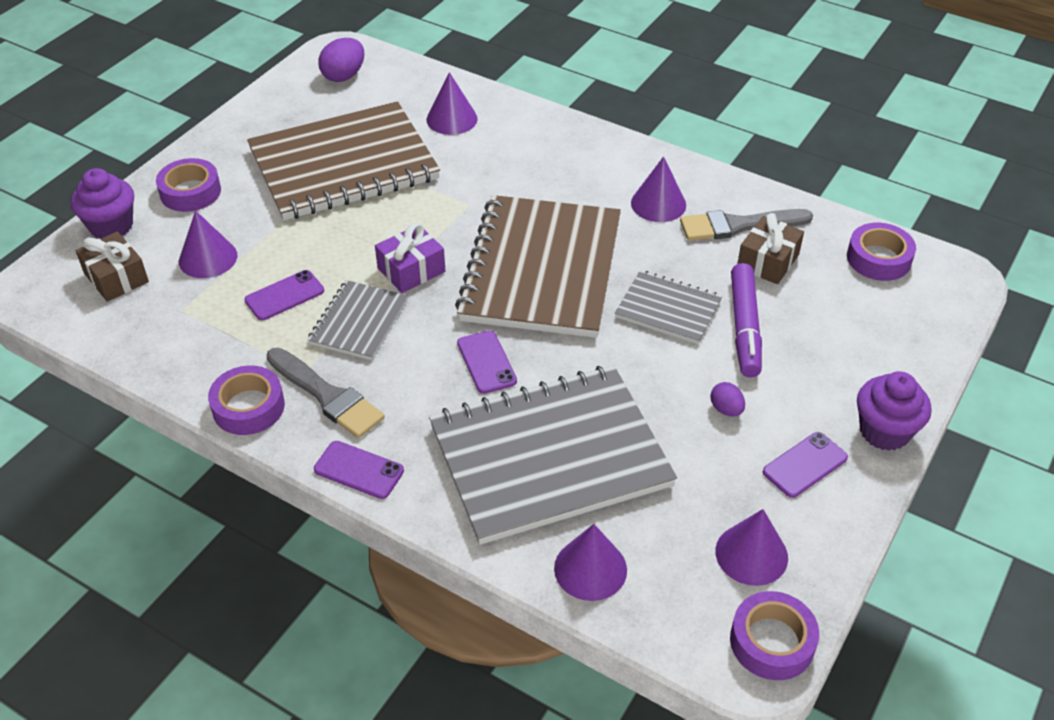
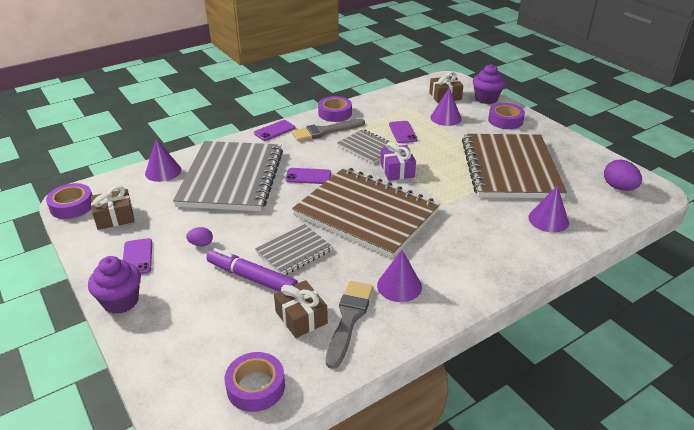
camera: 115 degrees right, 10 degrees down
(751, 554) = (115, 217): purple cone -> brown gift

